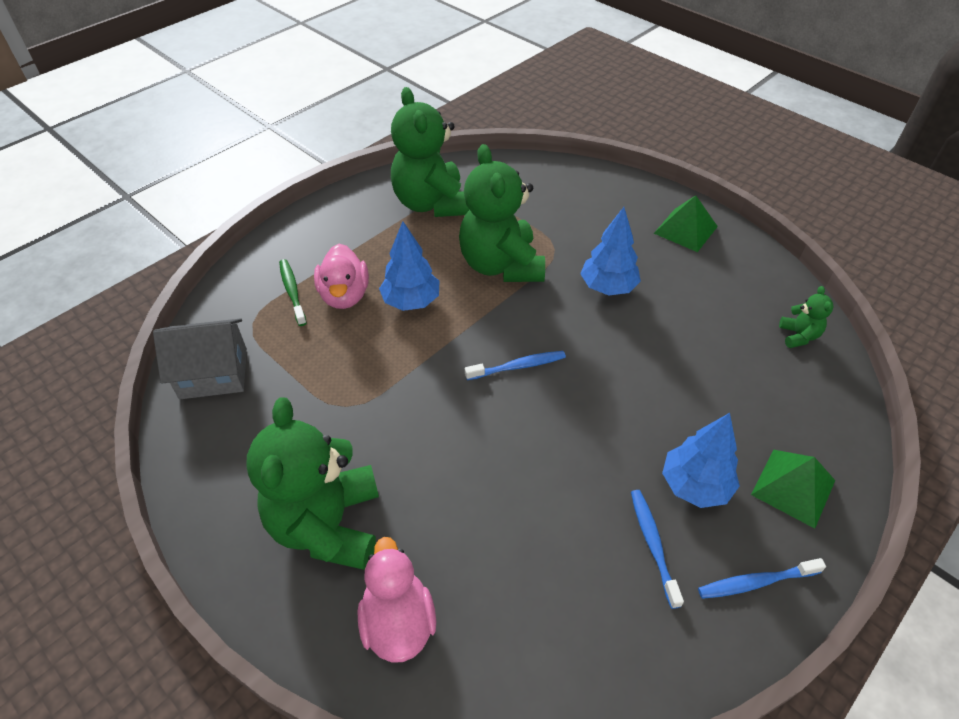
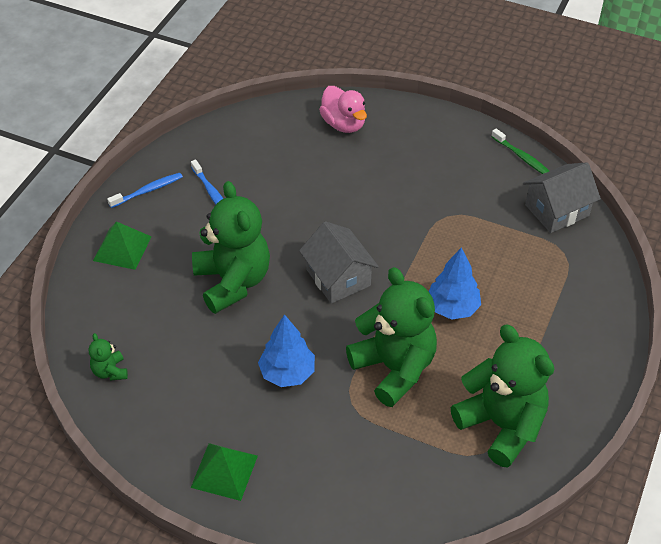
camera: 160 degrees right, 0 degrees up
(292, 292) = (556, 288): green toothbrush -> green toothbrush (522, 157)
(328, 525) = (410, 151): green teddy bear -> green teddy bear (233, 281)
(345, 295) = (511, 297): pink duck -> none
(518, 366) = (338, 277): blue toothbrush -> grey house
(695, 485) = (189, 232): blue tree -> none

